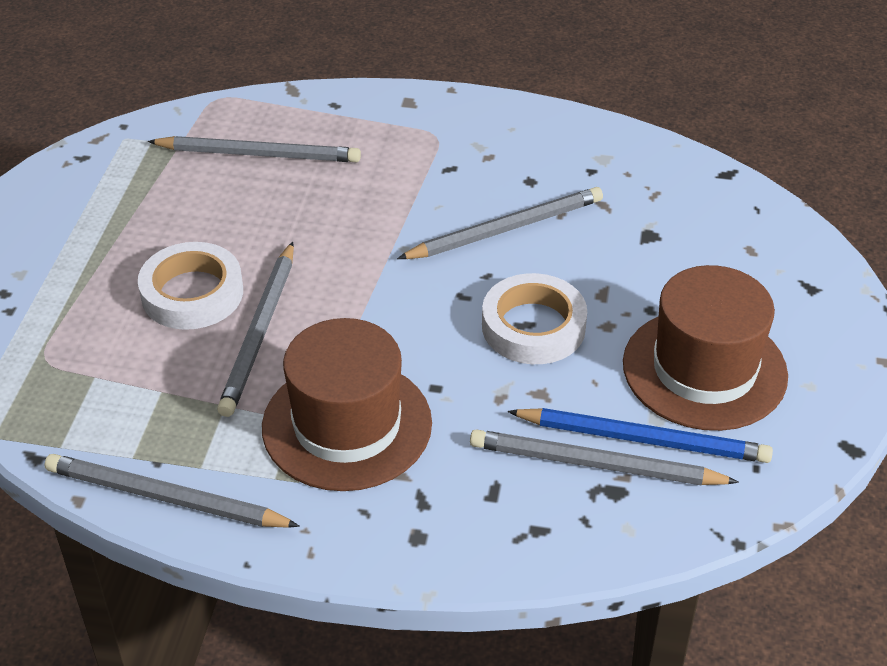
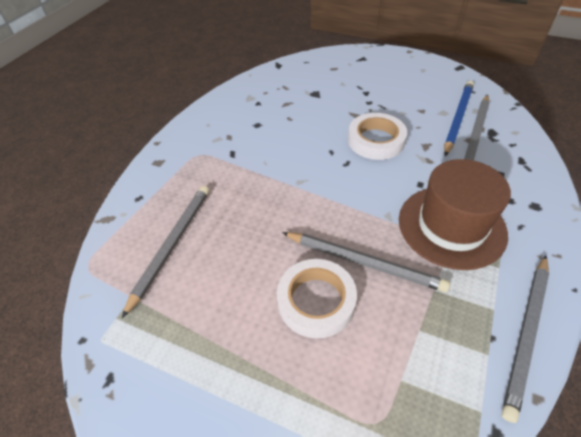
camera: 75 degrees left, 5 degrees up
(505, 229) = (295, 139): grey pencil -> none
(704, 369) = (411, 94): brown hat -> none

